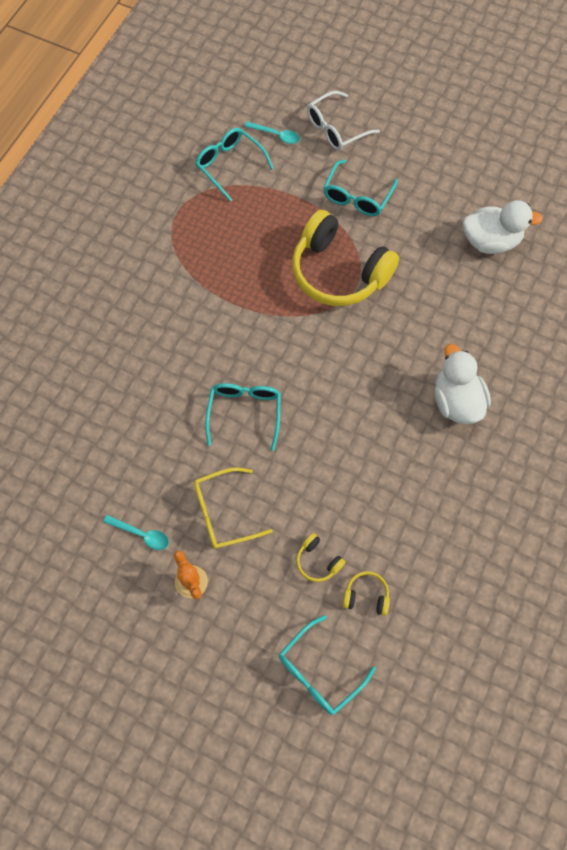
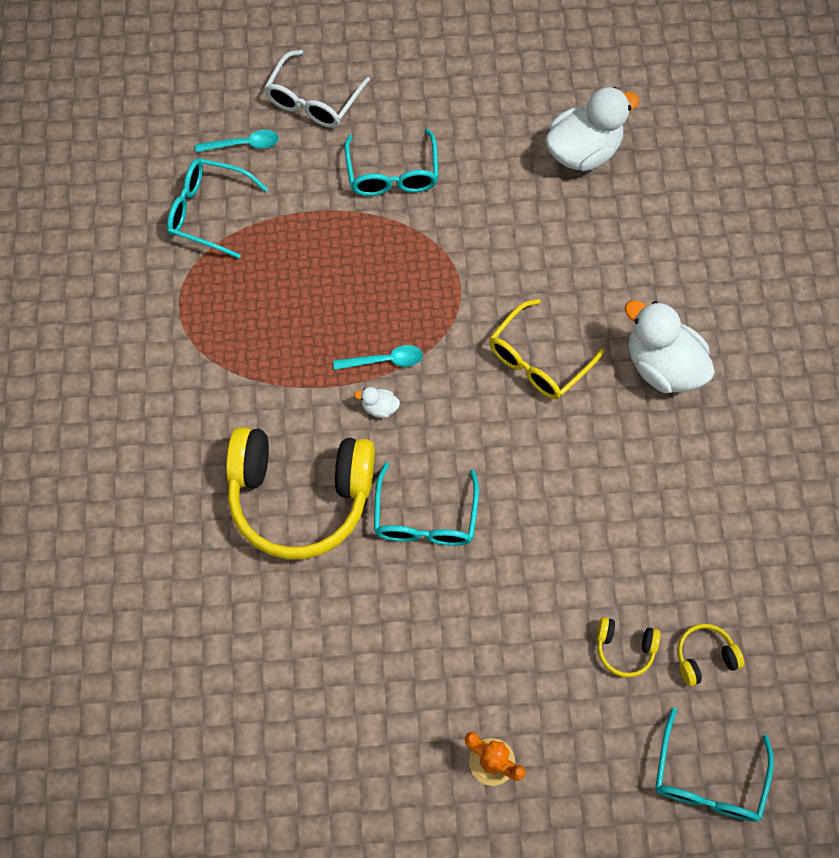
camera: 30 degrees left, 0 degrees up
(141, 534) = (394, 739): turquoise spoon -> turquoise spoon (384, 360)
(224, 512) = (478, 653): yellow glasses -> yellow glasses (538, 360)
(244, 413) = (425, 517): turquoise glasses -> turquoise glasses turned 150 degrees counterclockwise
(258, 333) = (379, 407): none -> white duck
(339, 272) = (429, 280): yellow headphones -> yellow headphones (300, 496)

